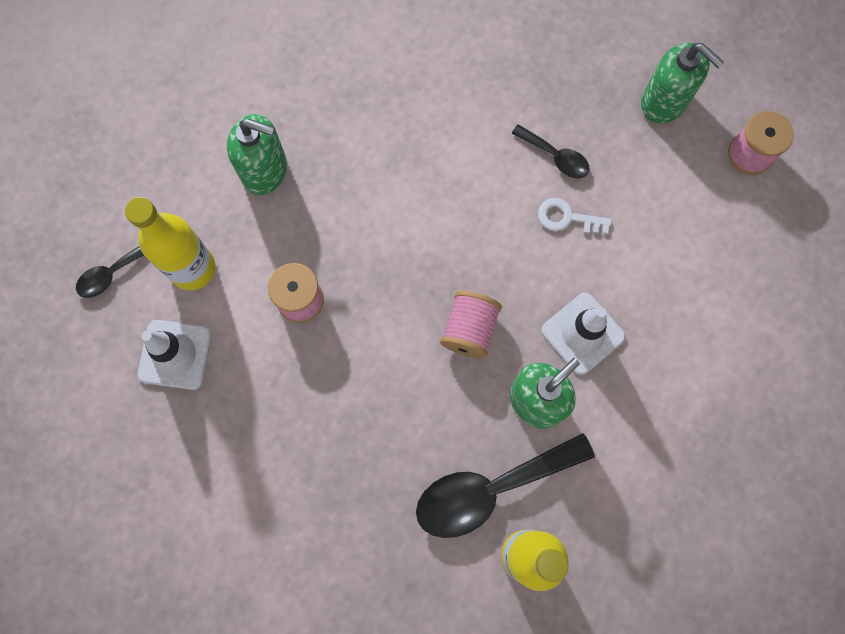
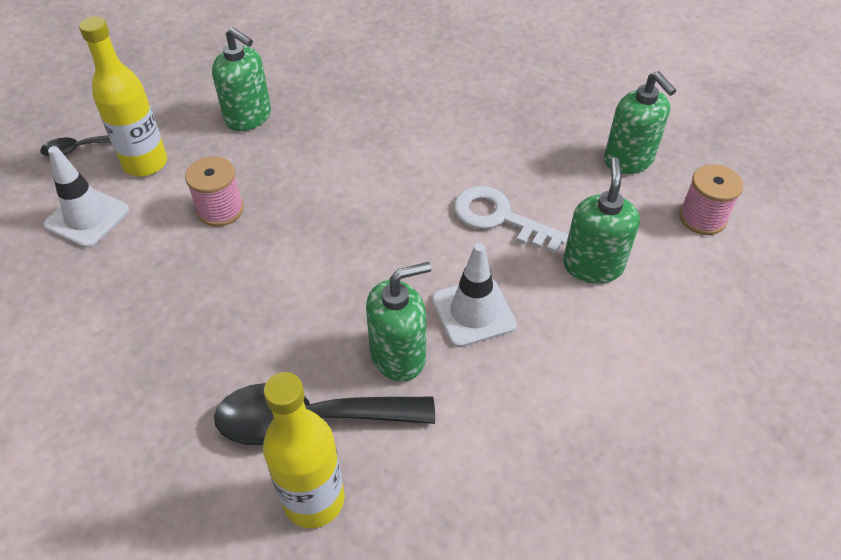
camera: 20 degrees right, 25 degrees down
(469, 329) = (362, 276): pink spool -> none
(555, 156) = (508, 172): black spoon -> none
(567, 218) = (499, 218): white key -> white key, size x1.60
(669, 245) = (592, 265): none -> green soap dispenser

